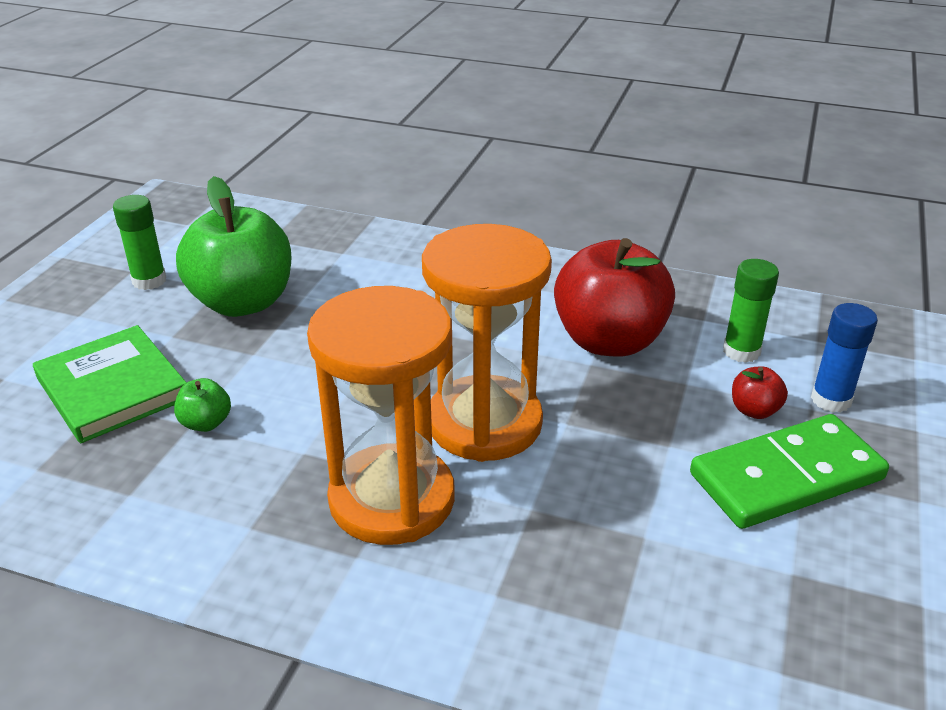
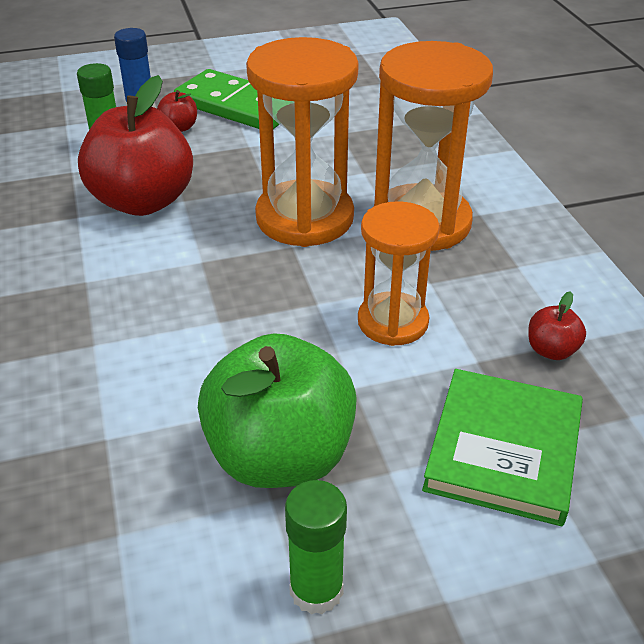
camera: 125 degrees left, 5 degrees up
(141, 472) = (551, 350): none -> red apple
(206, 423) = (465, 353): green apple -> none
(286, 404) = (393, 322): none -> orange hourglass

